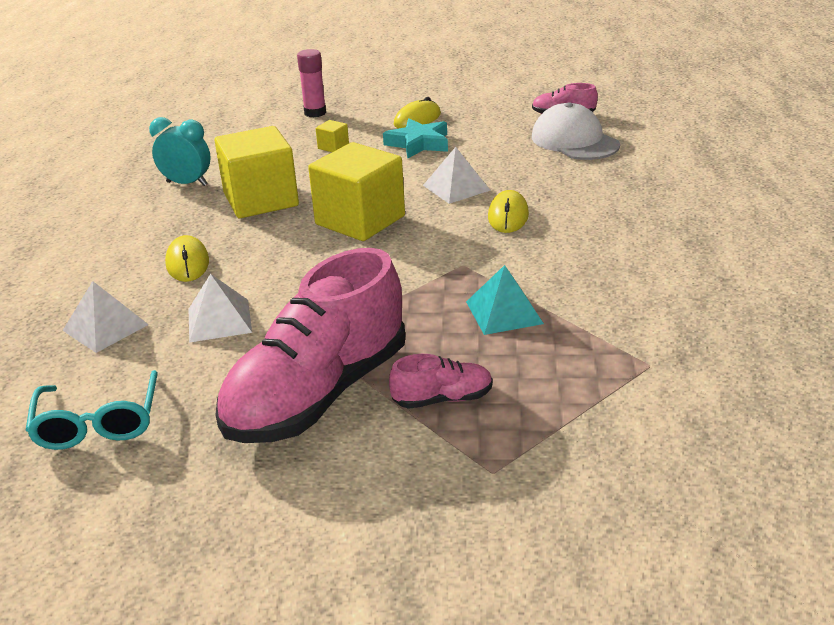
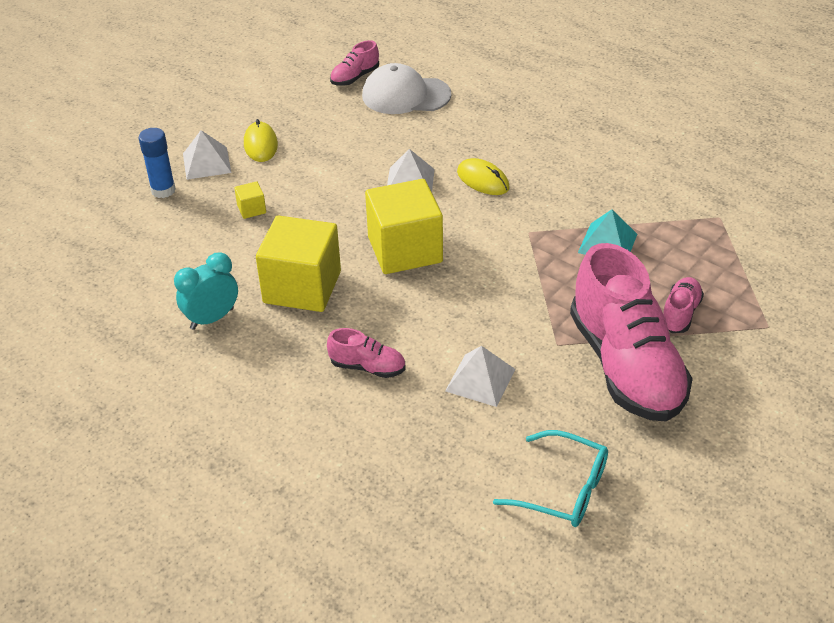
camera: 55 degrees left, 10 degrees up
(105, 327) = (425, 447): white pyramid -> white pyramid (206, 163)
(187, 263) = (367, 367): yellow mouse -> pink shoe
(315, 113) = (163, 190): pink glue stick -> blue glue stick
(418, 144) = (309, 165): turquoise star -> none

